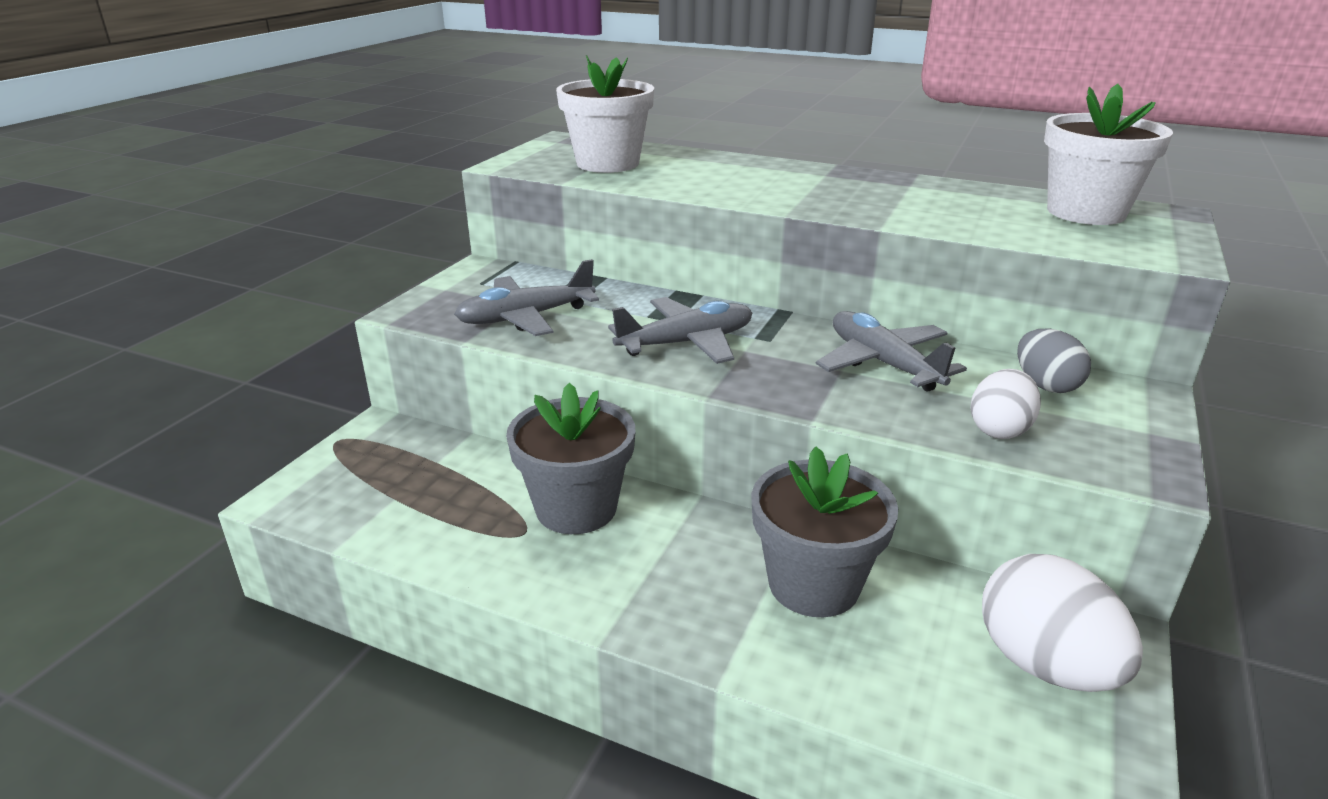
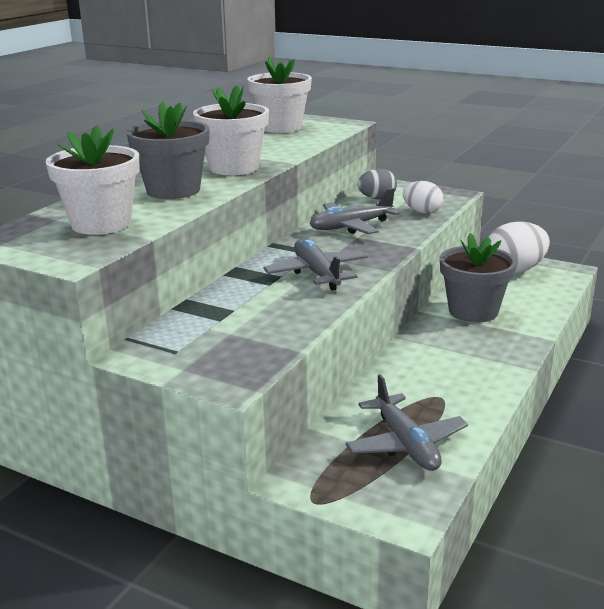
camera: 85 degrees left, 5 degrees down
(525, 317) = (260, 328): grey plane -> grey plane (406, 444)
(576, 508) = (412, 378): grey flower pot -> grey flower pot (173, 190)
(833, 198) = (234, 168): none -> white flower pot

